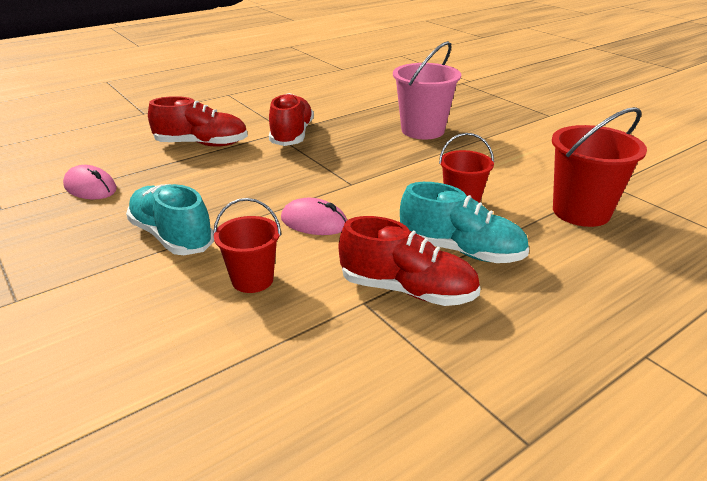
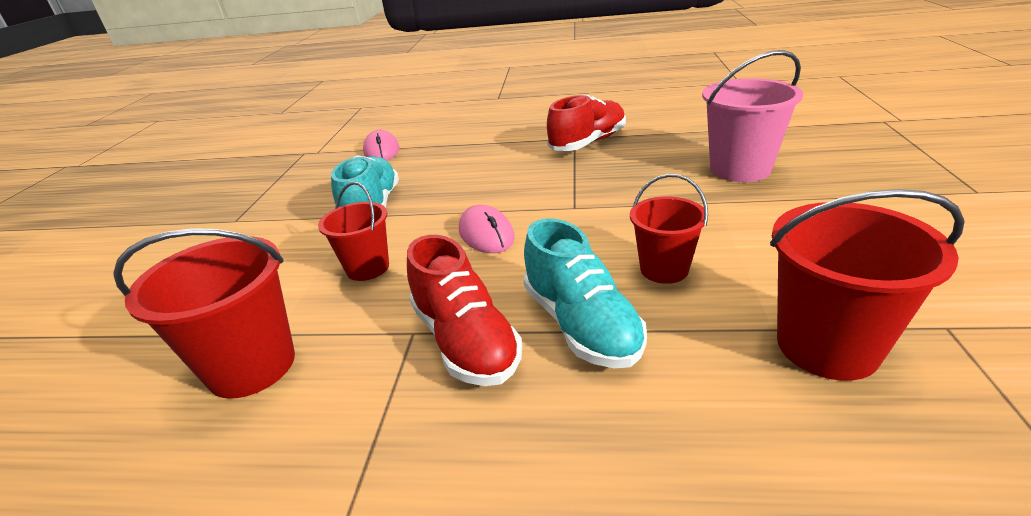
camera: 45 degrees right, 0 degrees up
(202, 144) = (502, 134): red shoe -> none
(272, 383) = (251, 366): none -> red bucket

